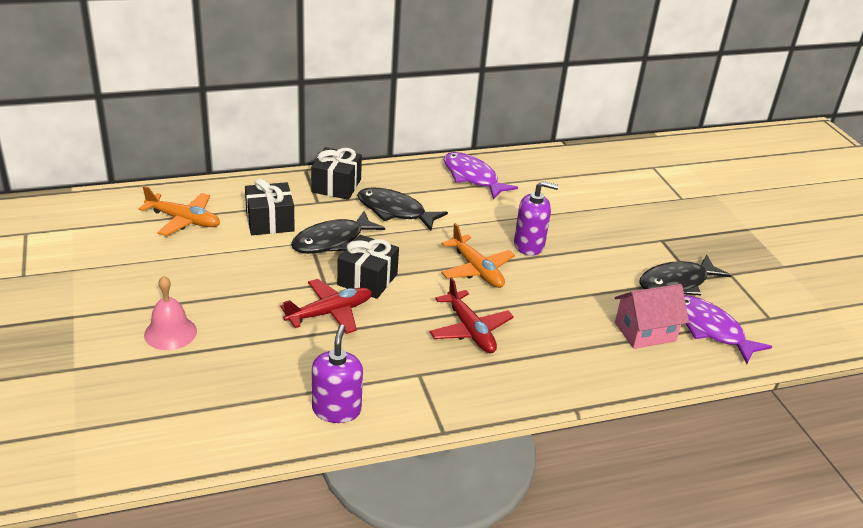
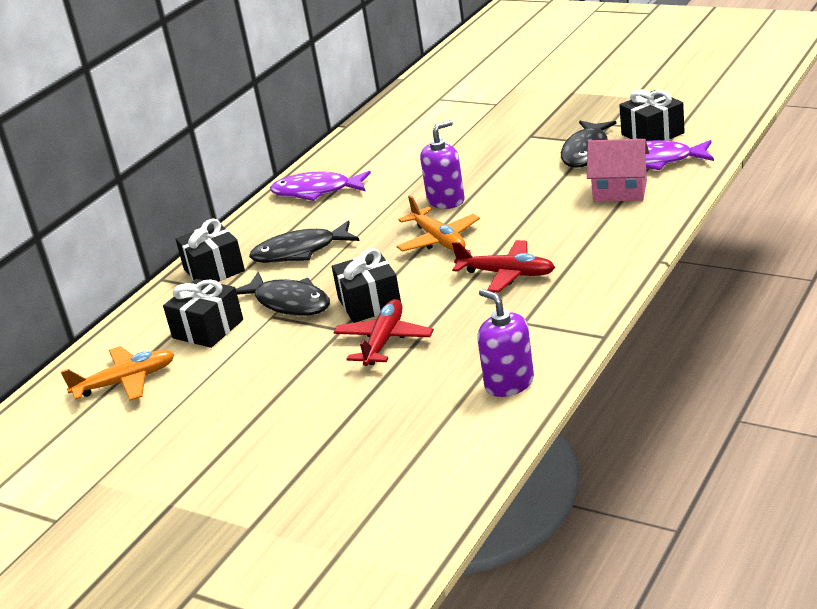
camera: 35 degrees left, 5 degrees down
(170, 333) = (282, 447): pink bell -> none
(332, 241) = (289, 303): black fish -> black fish turned 60 degrees counterclockwise
(476, 270) = (438, 240): orange plane -> orange plane turned 45 degrees clockwise
(645, 332) = (620, 191): pink house -> pink house turned 75 degrees clockwise
(746, 306) = (652, 134): none -> black gift

